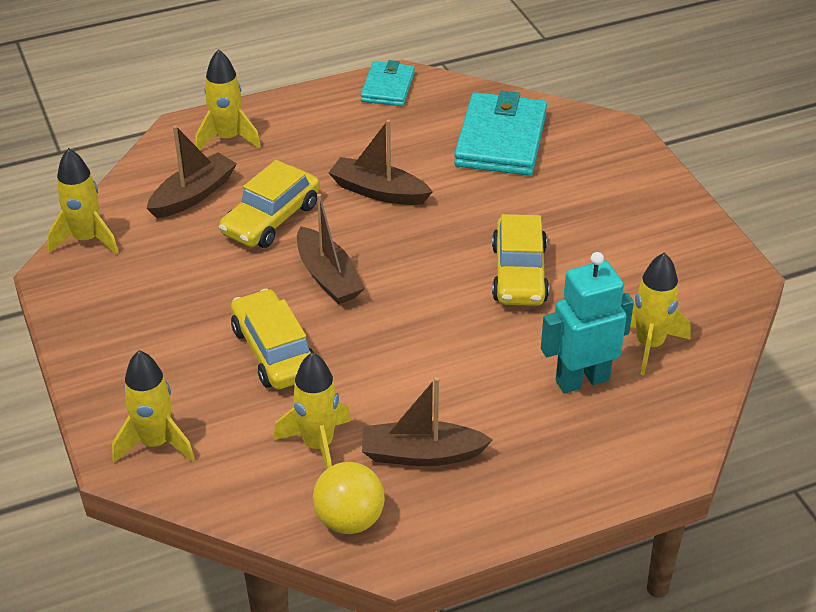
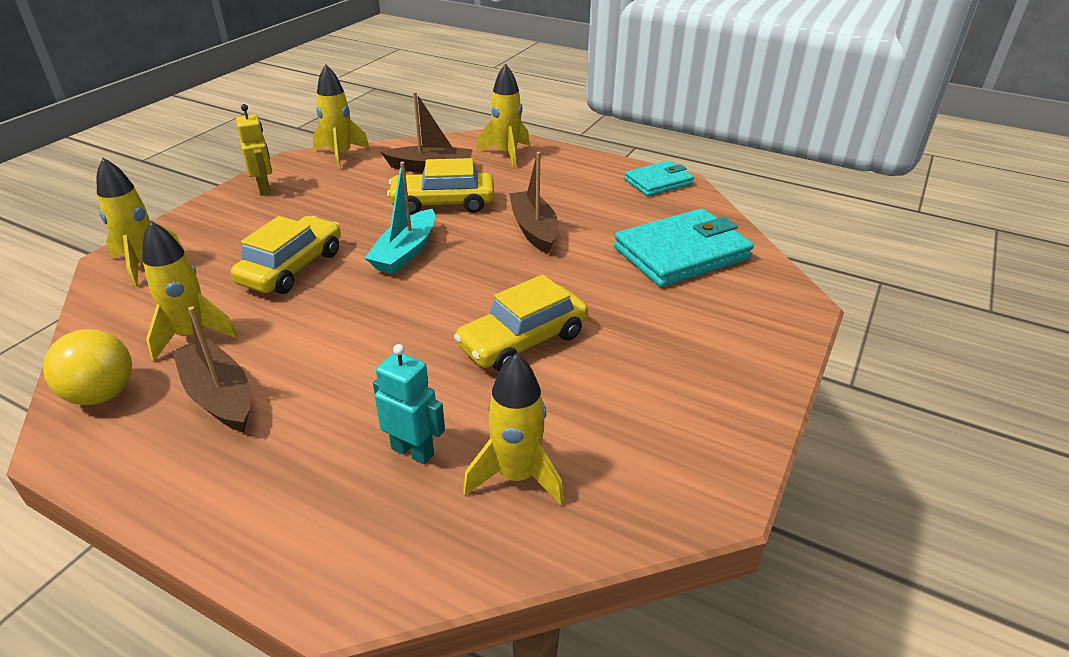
camera: 50 degrees right, 5 degrees down
(95, 317) = (264, 189): none -> yellow robot
(328, 277) = (405, 252): brown boat -> turquoise boat
(582, 380) = (413, 451): turquoise robot -> turquoise robot, size x0.66

